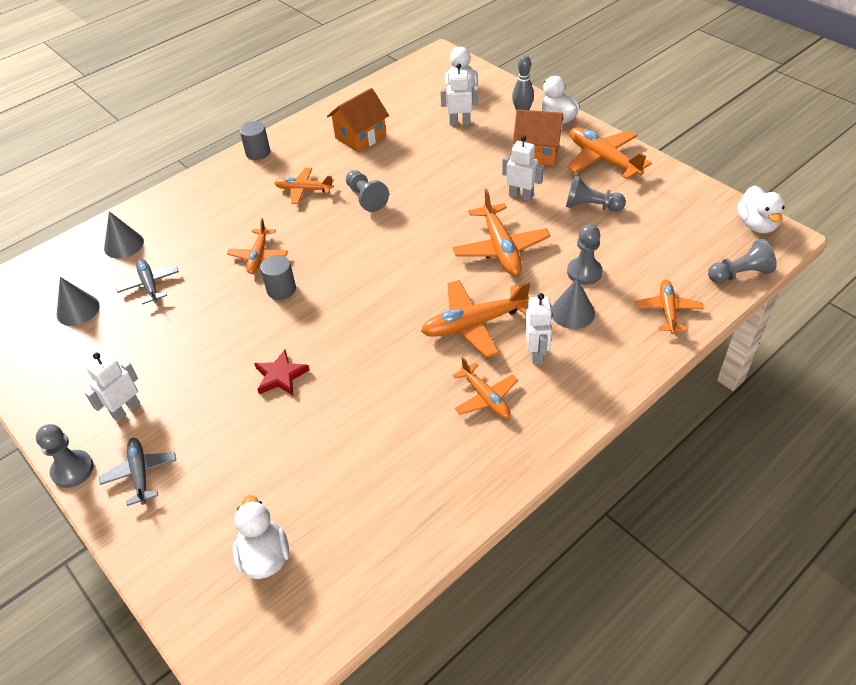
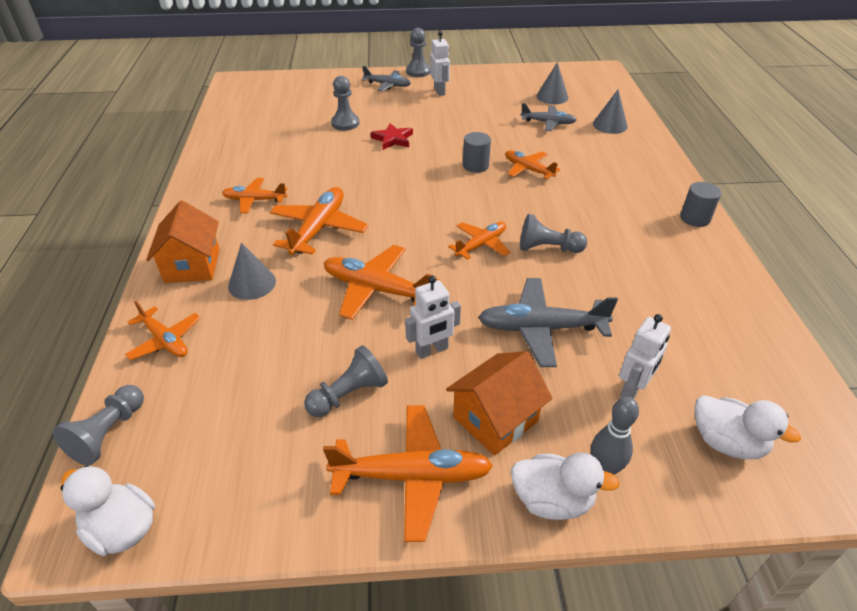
camera: 125 degrees right, 5 degrees down
(264, 556) = (285, 99): white duck -> none
(304, 190) = (600, 220): orange plane -> orange plane (481, 244)
(360, 137) = (668, 292): orange house -> orange house (192, 265)
(451, 167) = (541, 328): none -> grey plane
(536, 353) = (249, 241): white robot -> none
(584, 272) = (278, 321): grey pawn -> grey pawn (345, 123)

